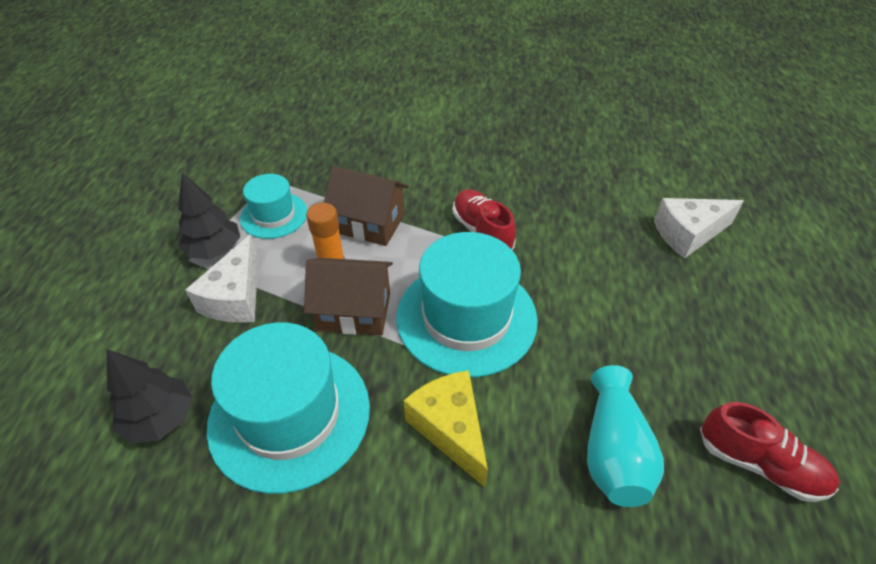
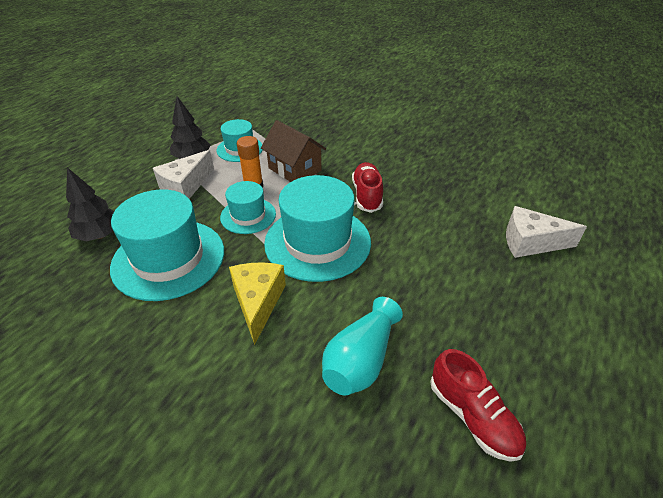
camera: 25 degrees right, 5 degrees down
(354, 311) = (248, 215): brown house -> turquoise hat

